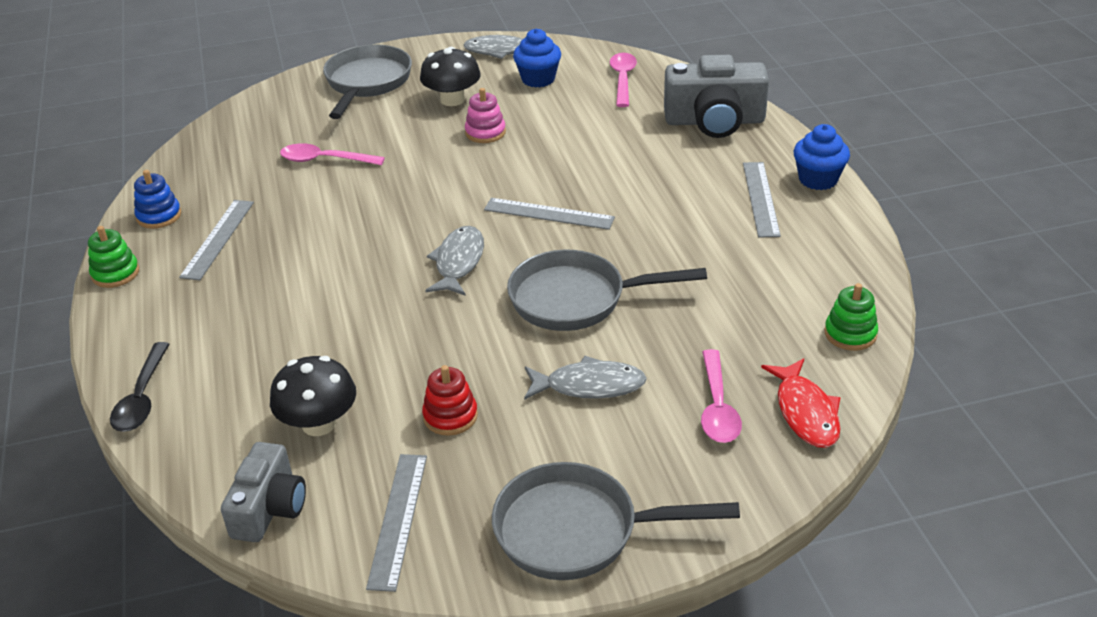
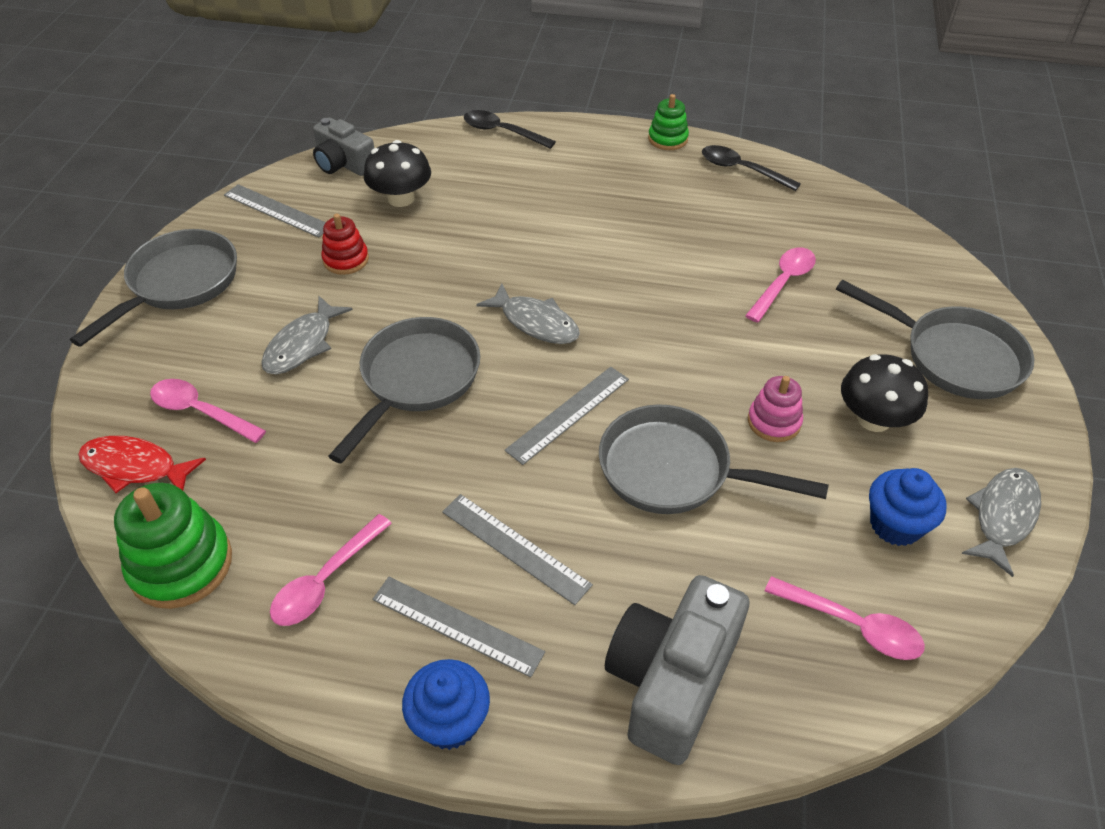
camera: 115 degrees right, 10 degrees up
(159, 216) = (742, 170): blue stacking toy -> black spoon
(217, 239) = (682, 194): grey ruler -> grey ruler (515, 547)
(563, 157) = (674, 471): none -> grey pan
(788, 262) = (326, 580): none -> pink spoon
(850, 334) = (181, 564): green stacking toy -> green stacking toy, size x1.69

